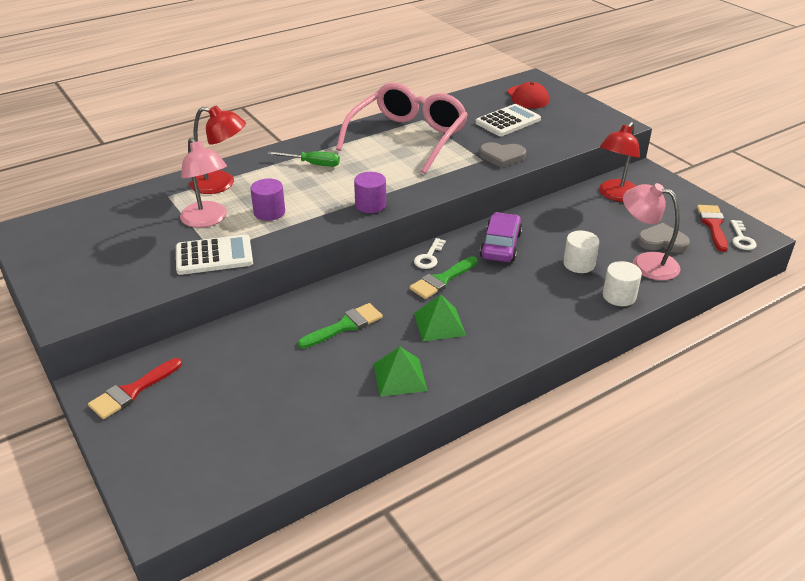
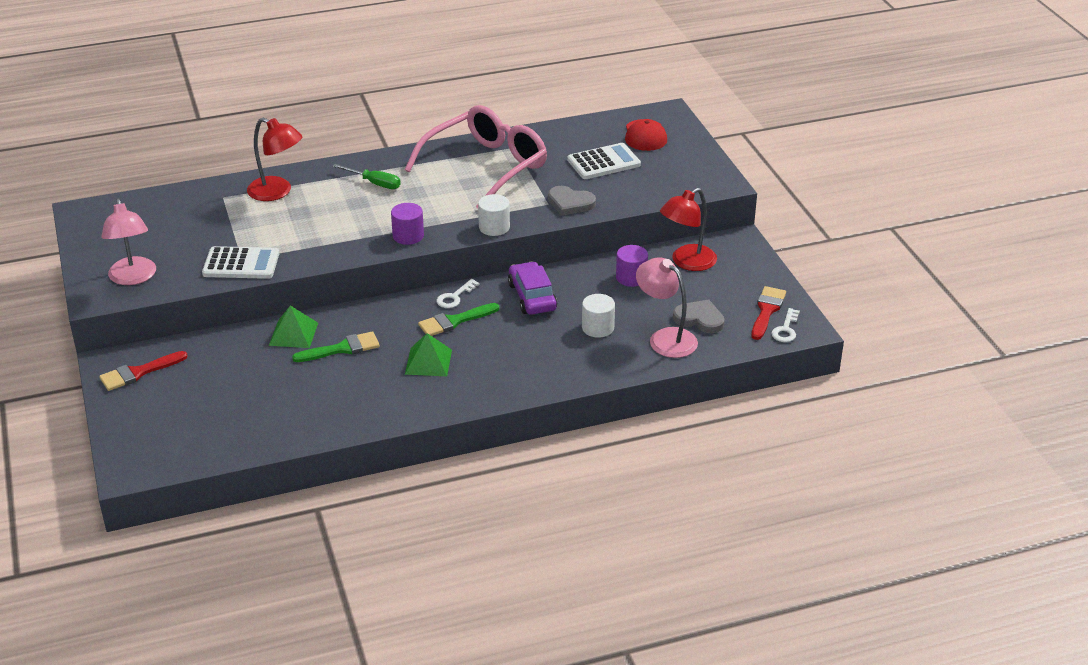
camera: 15 degrees right, 0 degrees up
(207, 220) = (249, 228): pink lamp -> pink lamp (133, 278)
(269, 212) = (309, 228): purple cylinder -> purple cylinder (631, 277)
(399, 377) = (367, 401): green pyramid -> green pyramid (293, 334)
(501, 245) = (532, 296): purple car -> purple car turned 45 degrees counterclockwise
(619, 296) = (615, 365): white cylinder -> white cylinder (494, 227)

